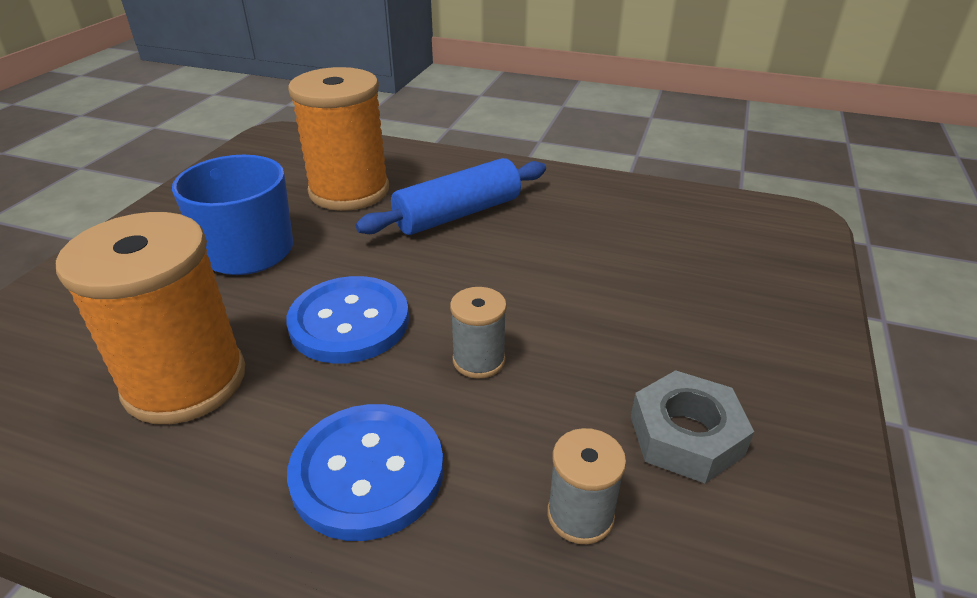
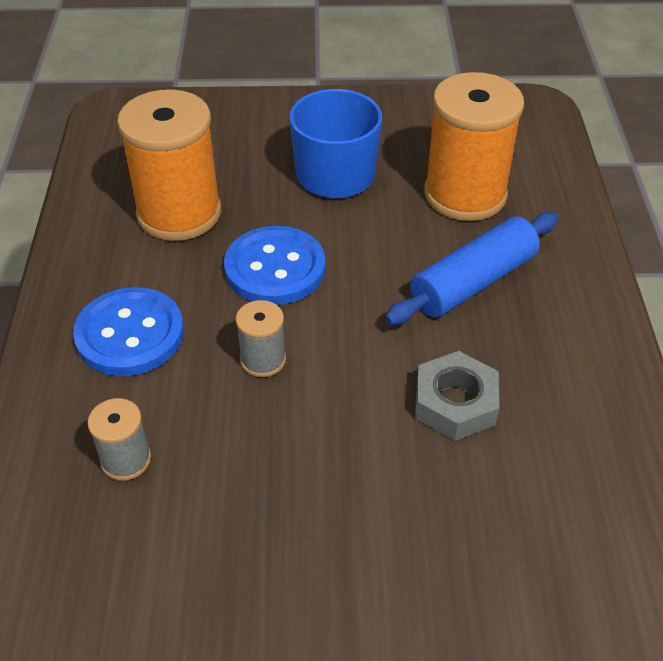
camera: 70 degrees right, 10 degrees up
(458, 214) = (473, 282): blue rolling pin -> blue rolling pin turned 75 degrees counterclockwise
(686, 435) = (226, 517): grey nut -> grey nut (455, 403)

